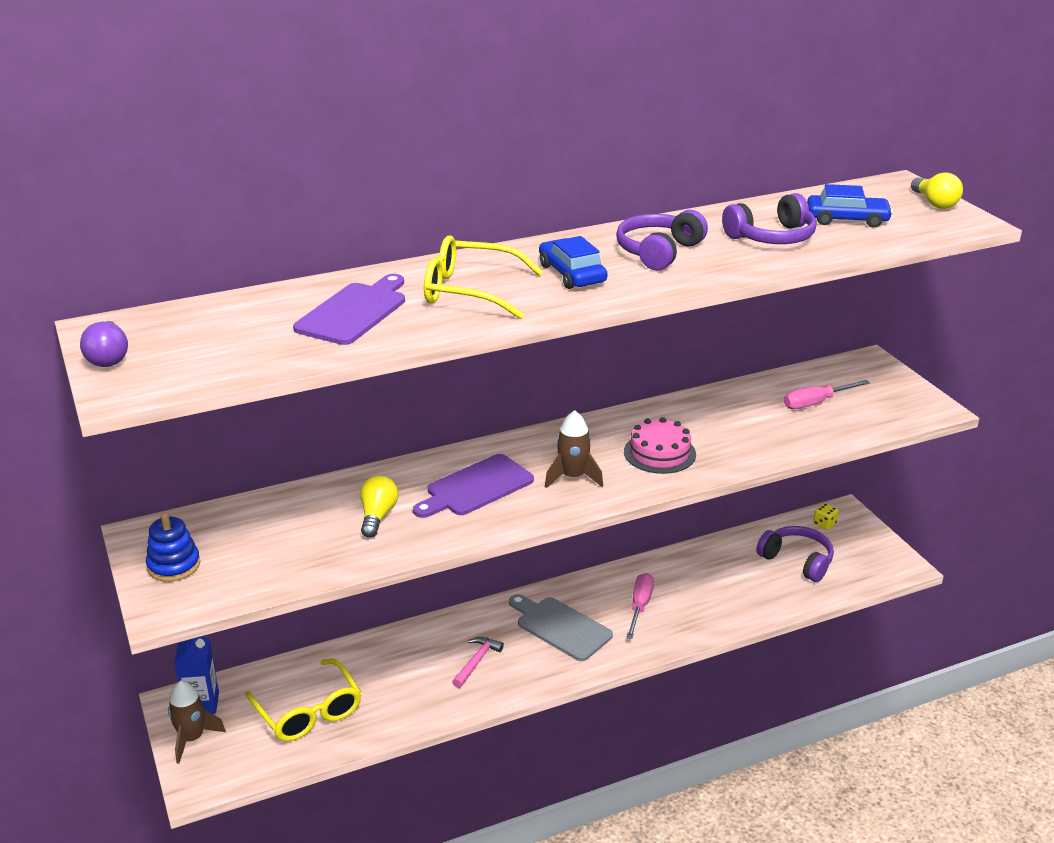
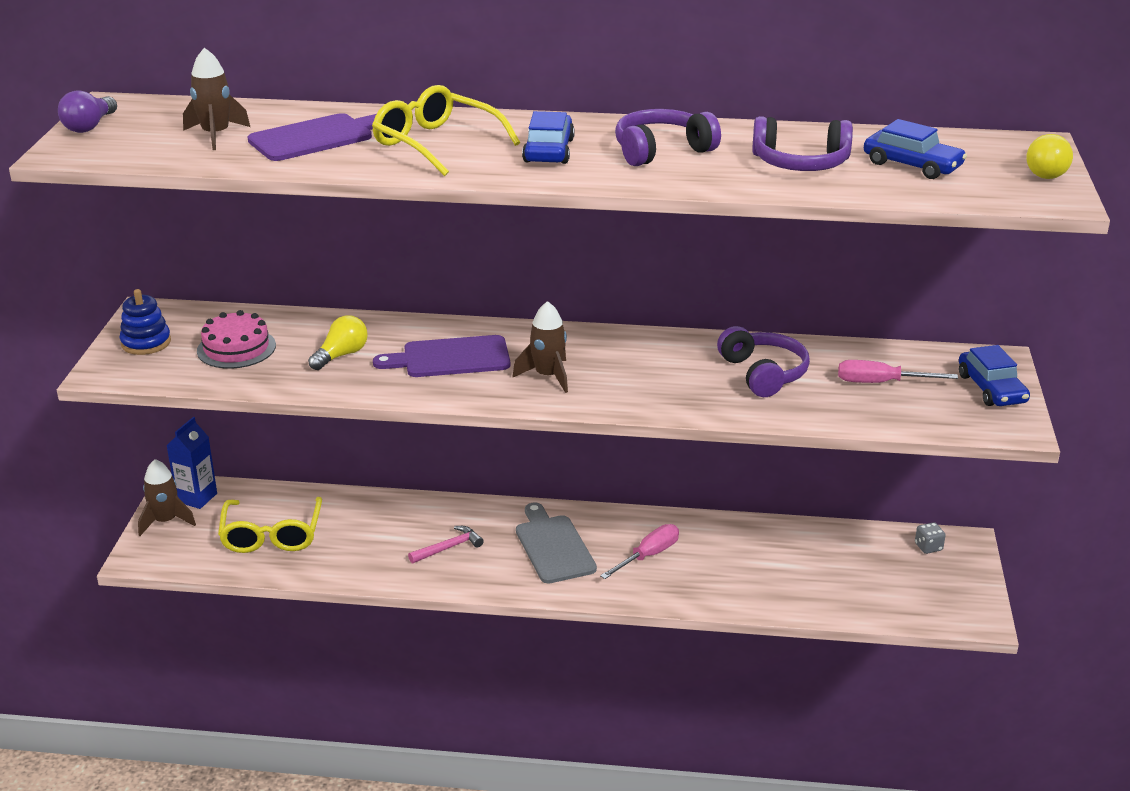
camera: 30 degrees right, 0 degrees up
(254, 334) = (216, 135): none -> brown rocket
(659, 453) = (657, 380): pink cake -> pink cake (236, 348)
(797, 561) = (859, 571): purple headphones -> purple headphones (763, 373)
(824, 524) = (928, 547): yellow dice -> grey dice
(889, 384) = (991, 388): none -> blue car

